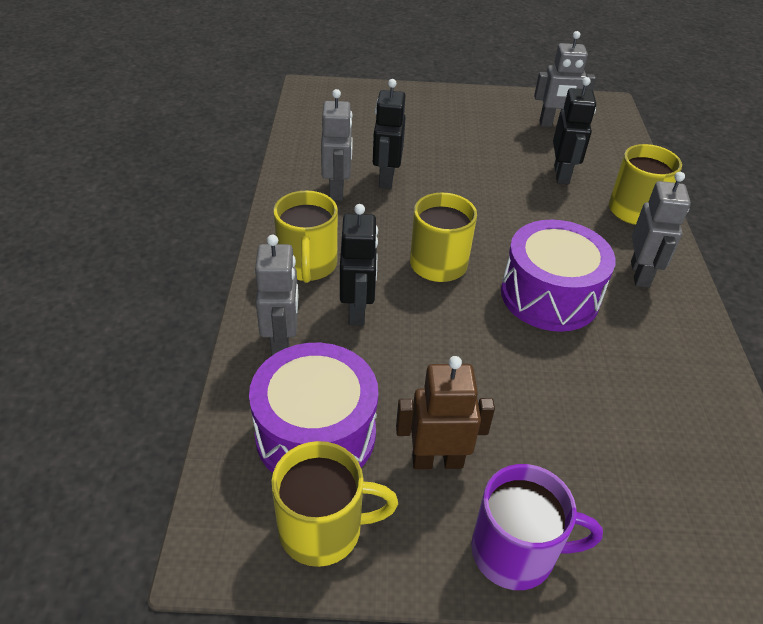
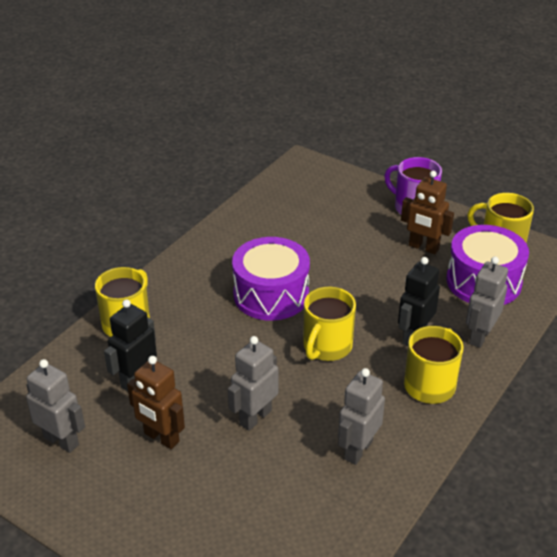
camera: 145 degrees left, 5 degrees down
(386, 178) = (301, 444): black robot -> none
(492, 148) = (161, 438): none -> brown robot
(640, 274) = (192, 282): grey robot -> grey robot (255, 417)

